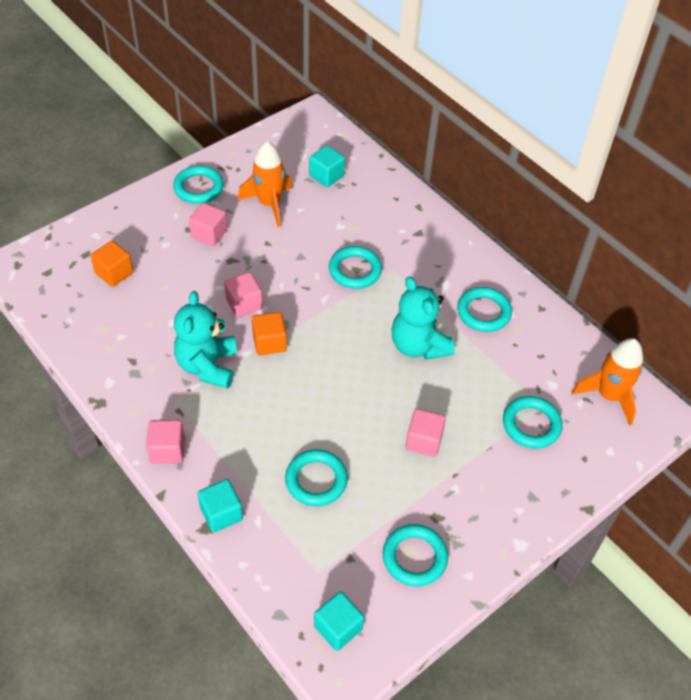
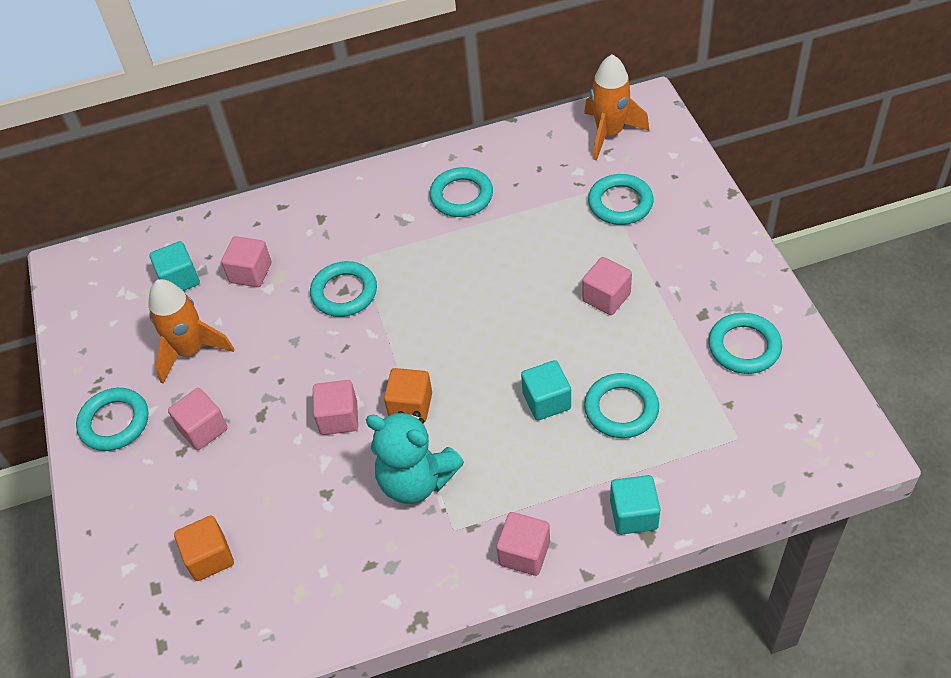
camera: 60 degrees left, 0 degrees up
(338, 627) = (807, 437): turquoise cube -> turquoise cube (546, 401)
(349, 211) = (250, 273): none -> pink cube
(418, 345) = (480, 265): turquoise teddy bear -> none

